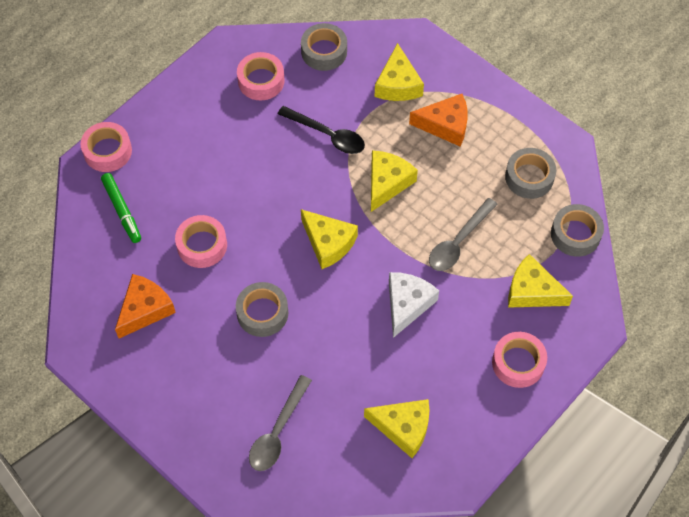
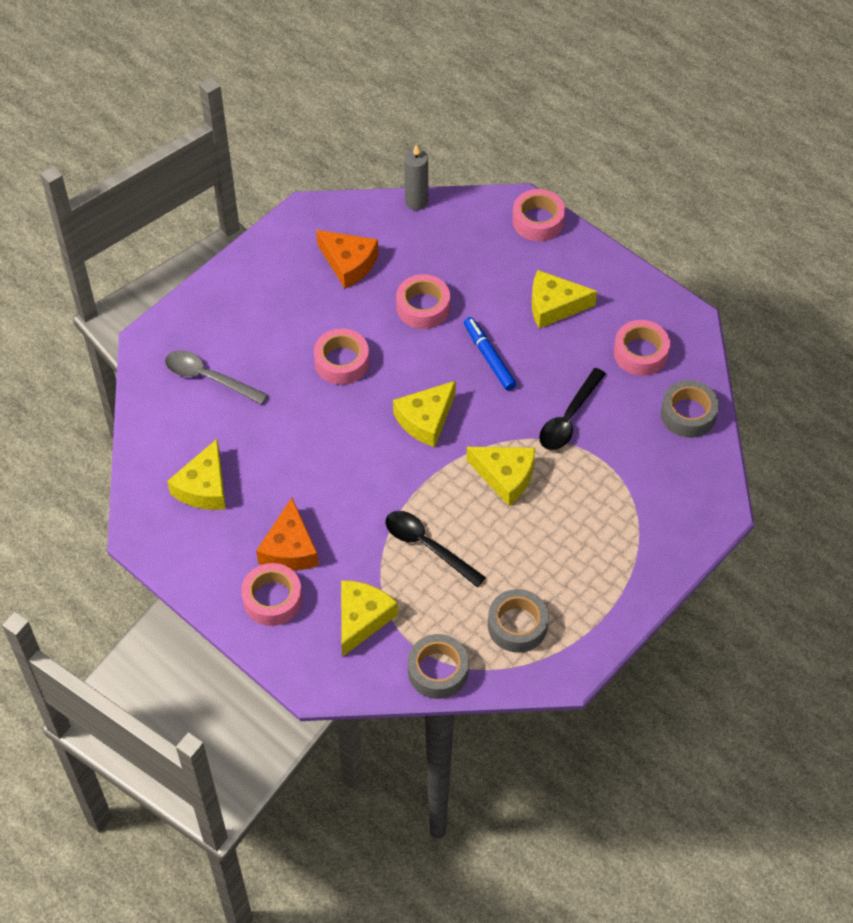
camera: 90 degrees right, 5 degrees down
(73, 251) = (416, 202): none -> grey candle
(122, 210) = (464, 237): green marker -> none
(261, 193) = (489, 357): none -> blue marker
(262, 313) = (341, 362): grey tape -> pink tape
(398, 84) = (646, 489): yellow cheese -> yellow cheese (554, 306)
(407, 304) = (348, 493): white cheese -> none
(445, 125) = (589, 538): orange cheese -> orange cheese (289, 548)
(458, 242) = (427, 546): grey spoon -> black spoon

